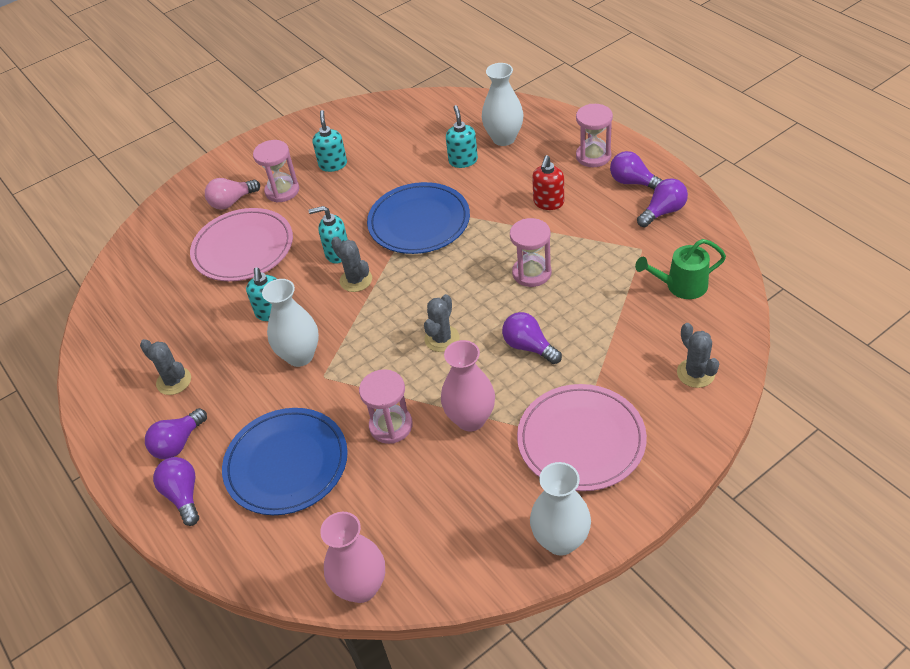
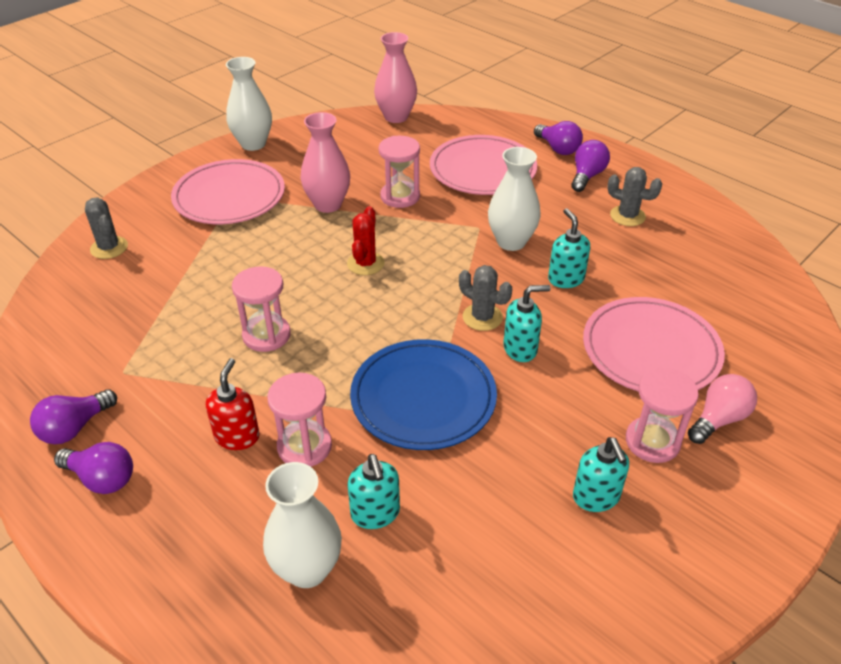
camera: 165 degrees right, 5 degrees down
(286, 464) = (482, 169): blue plate -> pink plate
(442, 339) = (365, 263): grey cactus -> red cactus
(529, 347) = (272, 261): purple light bulb -> none
(593, 156) = (153, 531): pink hourglass -> pink hourglass (304, 446)
(681, 286) = (90, 328): green watering can -> none

